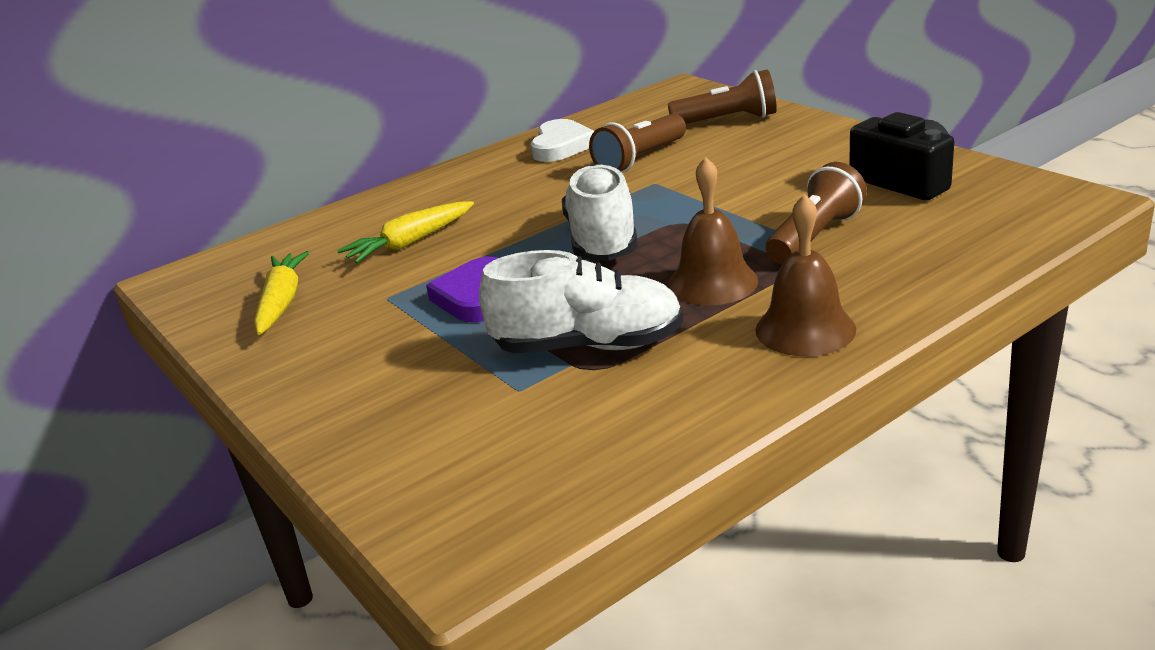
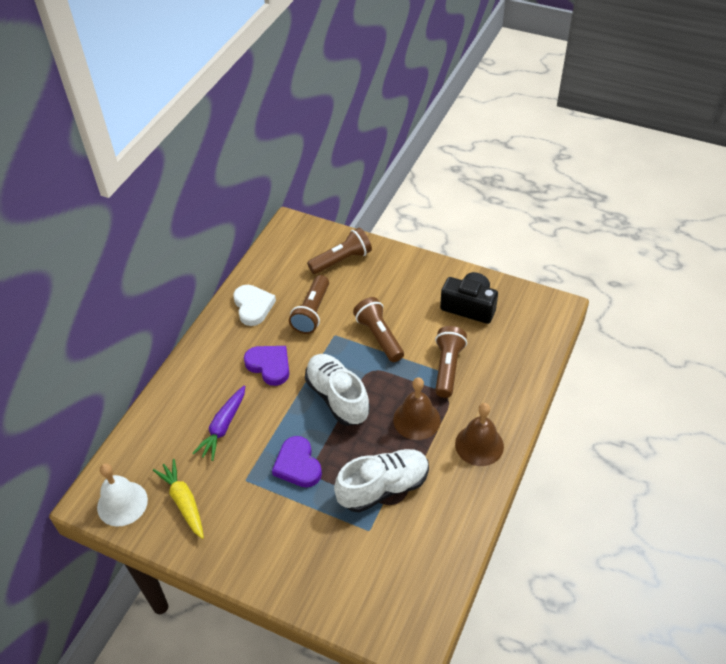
camera: 30 degrees left, 20 degrees up
(206, 288) = (122, 503): none -> white bell
(410, 243) = (223, 427): yellow carrot -> purple carrot
(531, 198) = (269, 366): none -> purple heart
(723, 192) = (379, 336): none -> brown flashlight

